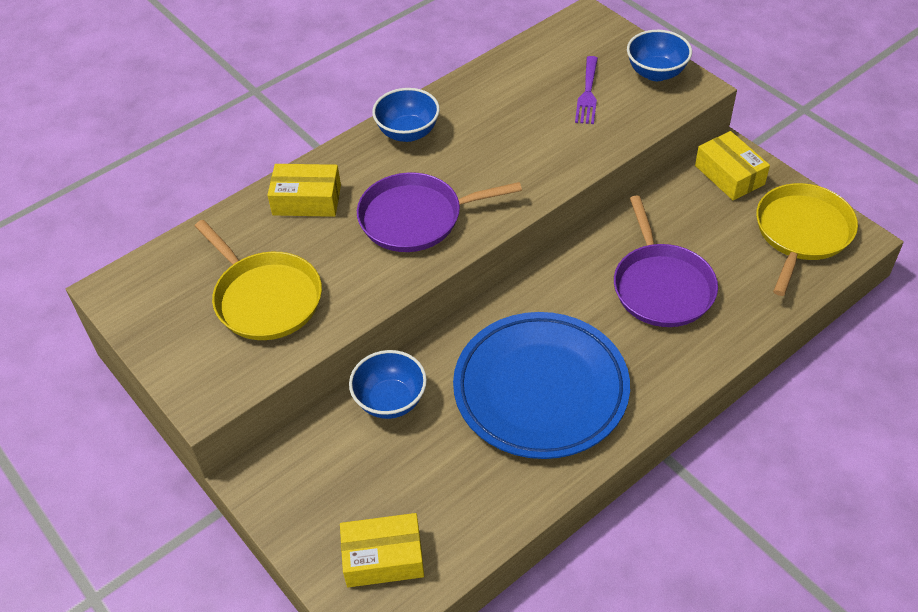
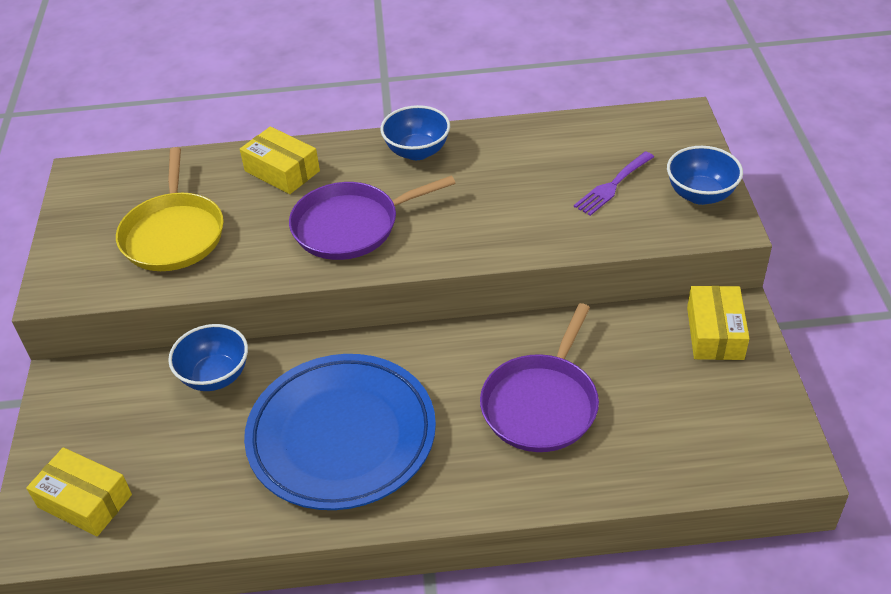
camera: 35 degrees right, 5 degrees down
(416, 218) = (351, 226): purple pan -> purple pan turned 45 degrees counterclockwise
(801, 233) = (737, 426): yellow pan -> none

